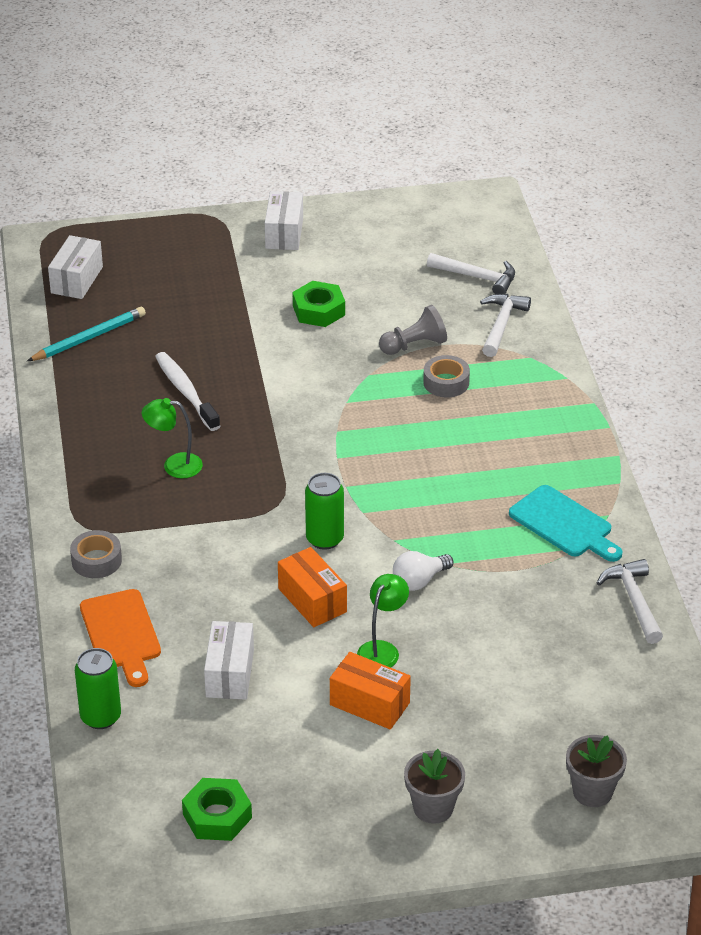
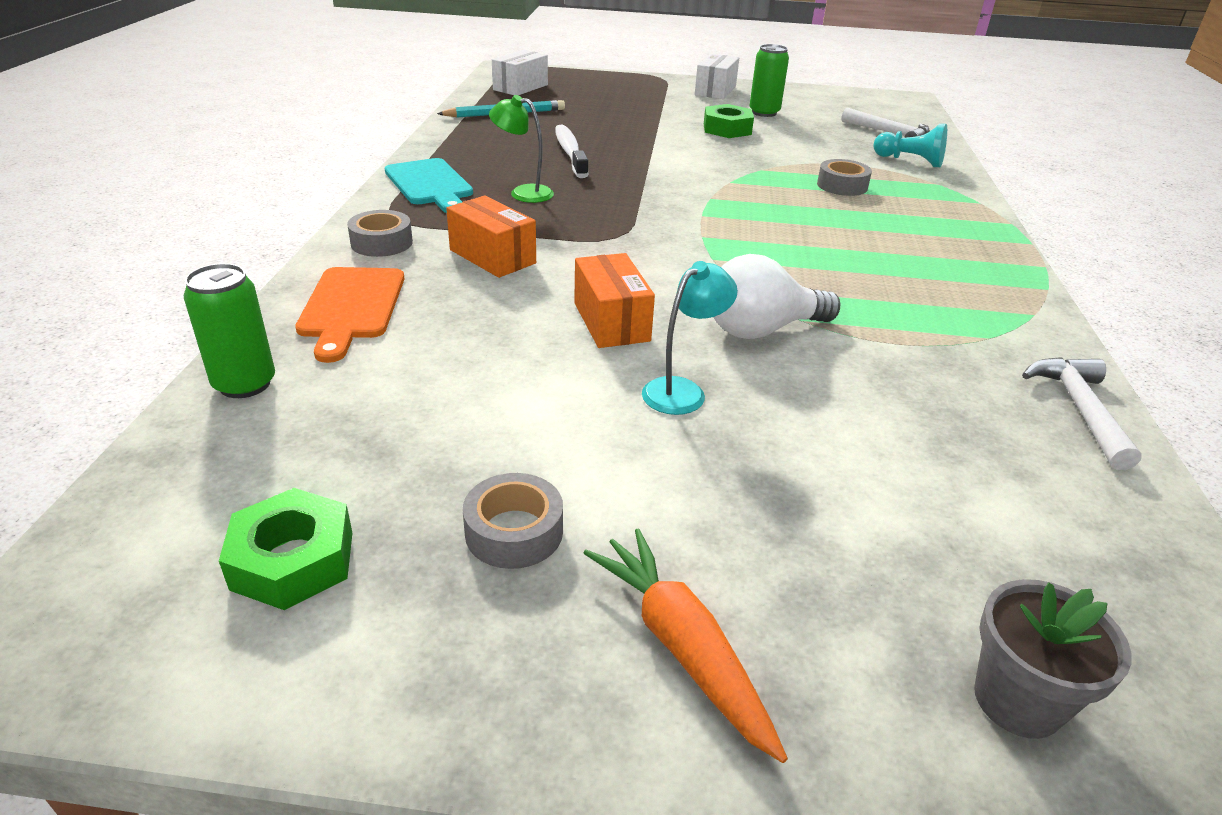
camera: 15 degrees right, 5 degrees down
(230, 673) = (455, 373): white box -> none
(324, 539) = (656, 272): green can -> green can (764, 113)
(324, 771) = (514, 532): none -> grey tape
(369, 704) = (635, 452): orange box -> orange box (492, 256)
(382, 649) = (682, 390): green lamp -> turquoise lamp
(414, 345) = (815, 160): grey pawn -> none
(419, 581) = (762, 330): white light bulb -> white light bulb, size x1.50
(433, 808) = (682, 647): grey flower pot -> orange carrot
(501, 325) = (910, 161): white hammer -> turquoise pawn
(564, 524) = (972, 312): turquoise cutting board -> turquoise cutting board (430, 184)

